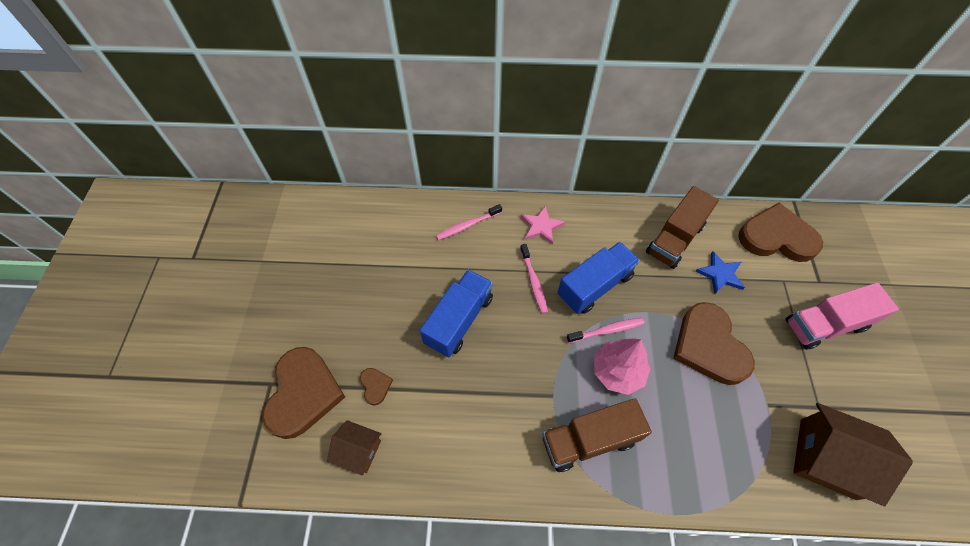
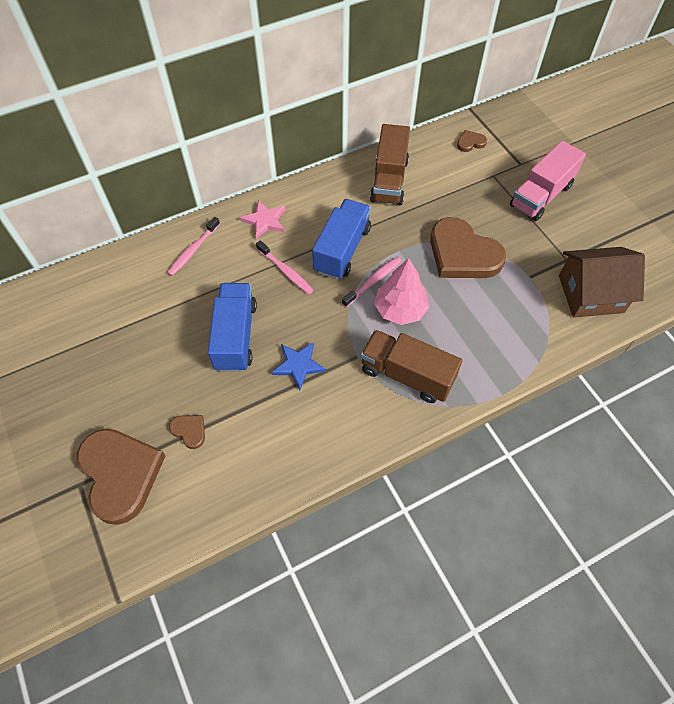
camera: 30 degrees left, 0 degrees up
(359, 451) = (208, 492): brown house -> none
(589, 440) = (407, 375): brown truck -> brown truck turned 75 degrees clockwise
(720, 274) = (441, 192): blue star -> blue star (298, 365)
(776, 237) = (470, 143): brown heart -> brown heart, size x0.43

